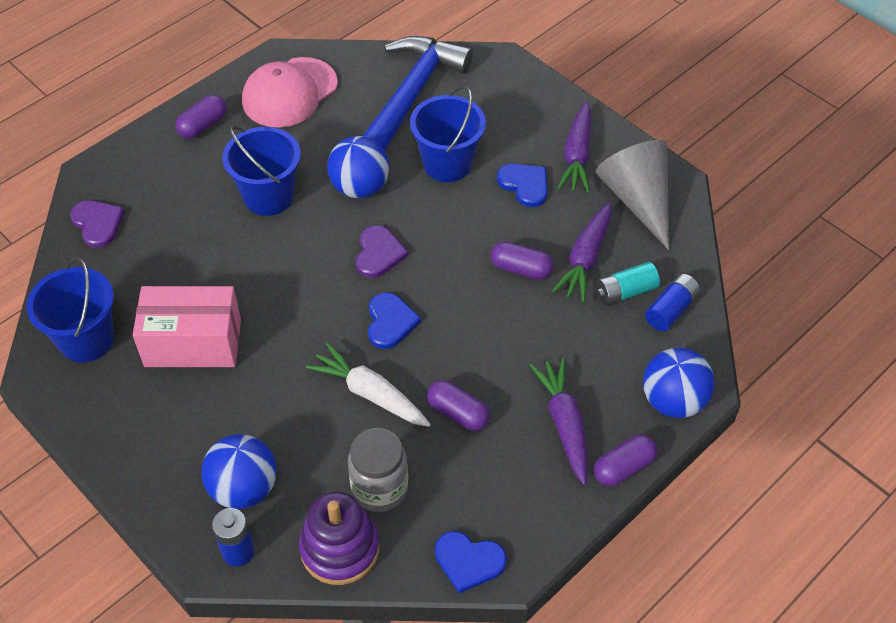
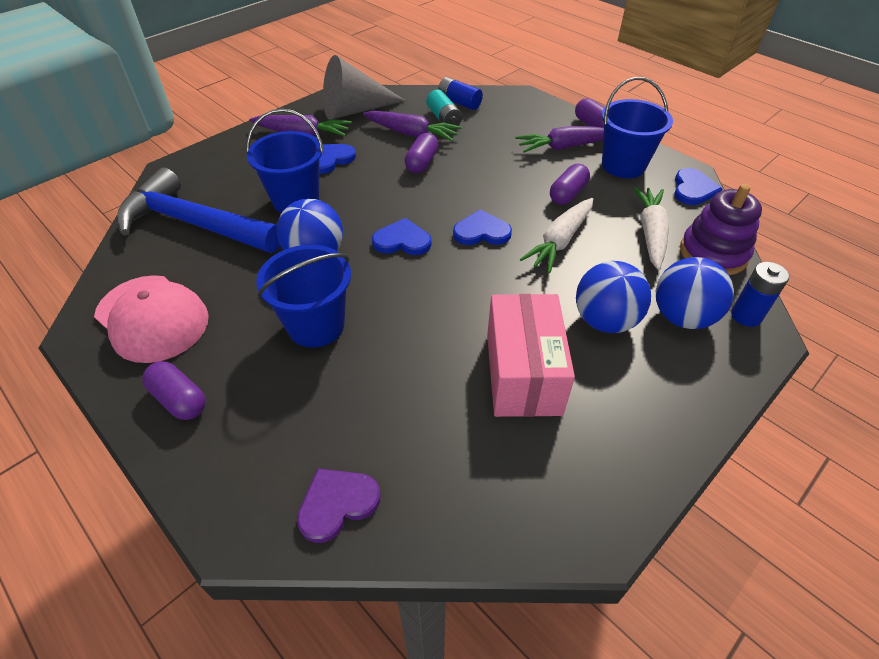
camera: 90 degrees left, 5 degrees down
(86, 339) = (532, 485): blue bucket -> blue bucket (623, 165)
(378, 253) = (402, 240): purple heart -> blue heart
(379, 488) = (650, 233): grey jar -> white carrot
(673, 401) = (535, 105): blue ball -> blue ball (605, 321)

